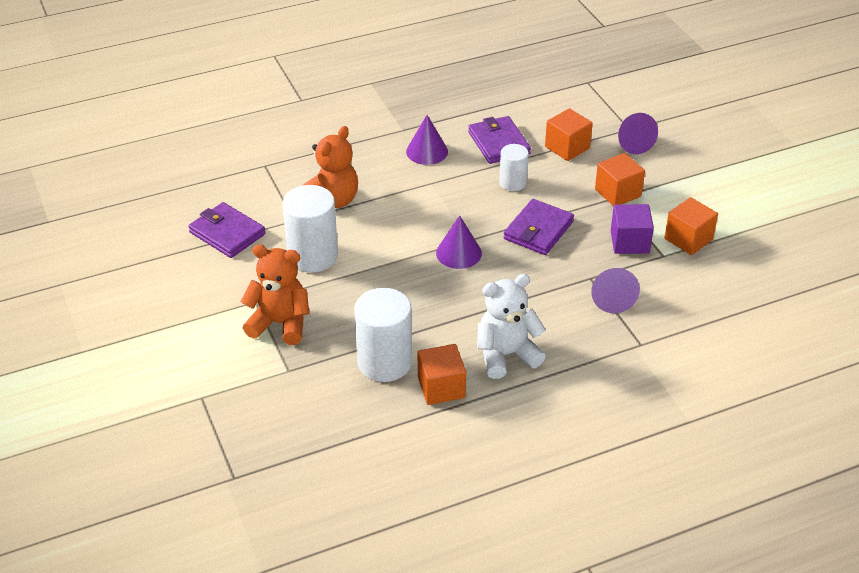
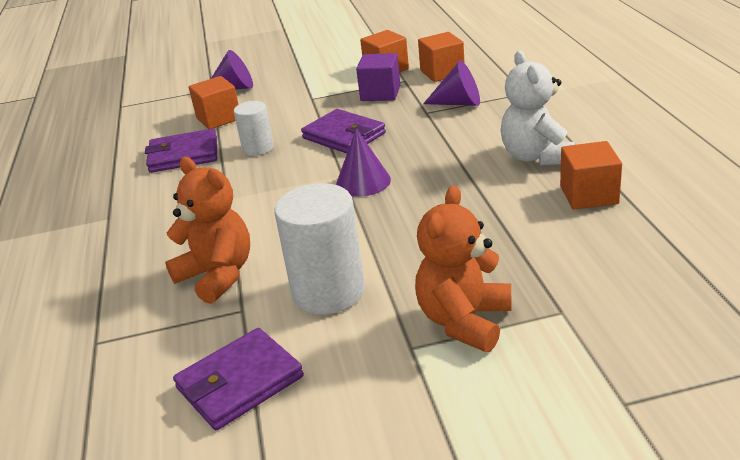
camera: 75 degrees left, 10 degrees down
(384, 362) = (547, 233): white cylinder -> none
(427, 151) = (165, 201): purple cone -> none
(618, 193) = (305, 96): orange cube -> orange cube (442, 72)

